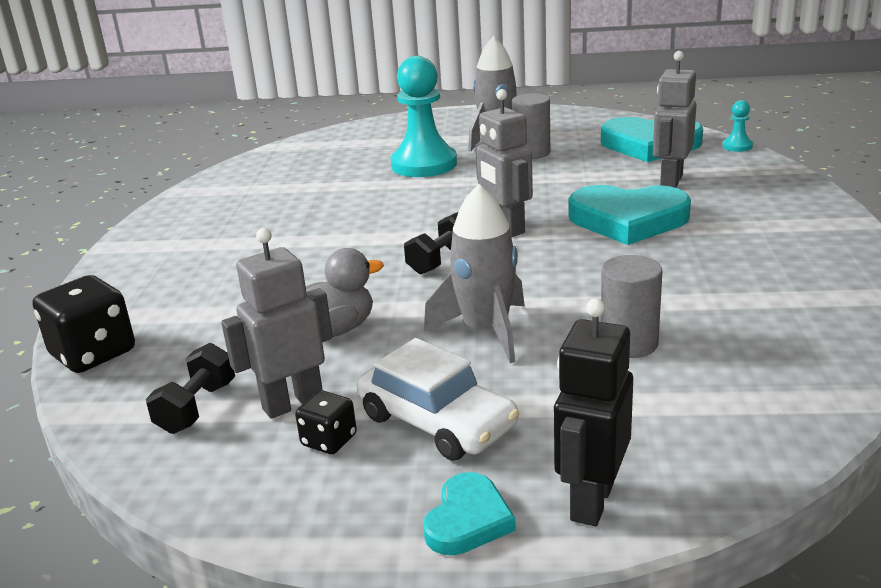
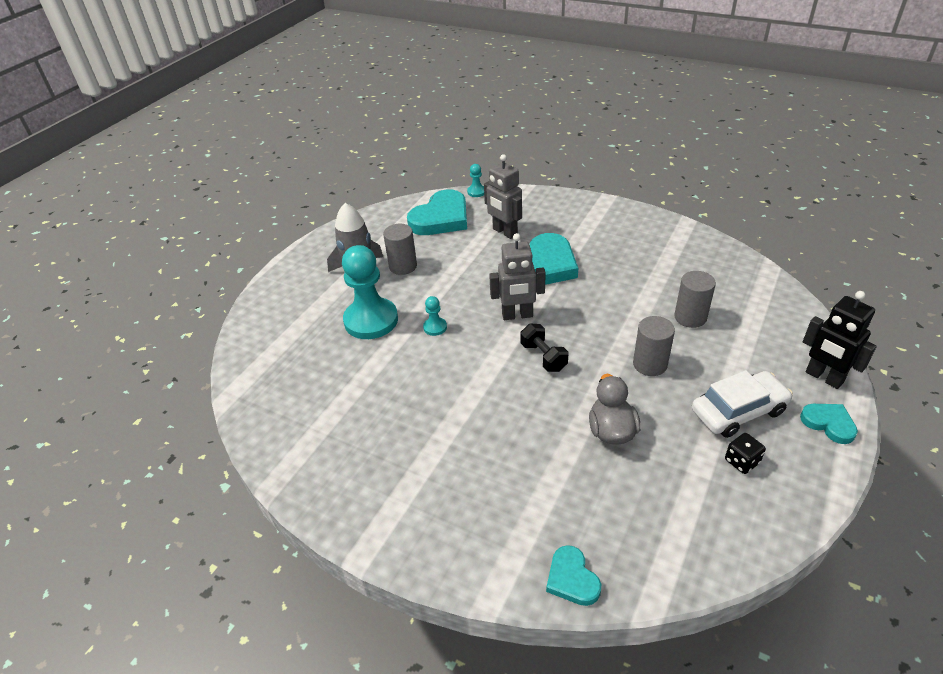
camera: 65 degrees left, 15 degrees up
(93, 353) = (572, 579): black dice -> turquoise heart
(196, 407) = (680, 521): black dumbbell -> none
(292, 403) = (694, 470): grey robot -> none
(441, 194) = (435, 327): none -> turquoise pawn
(486, 331) = (650, 364): grey rocket -> grey cylinder

